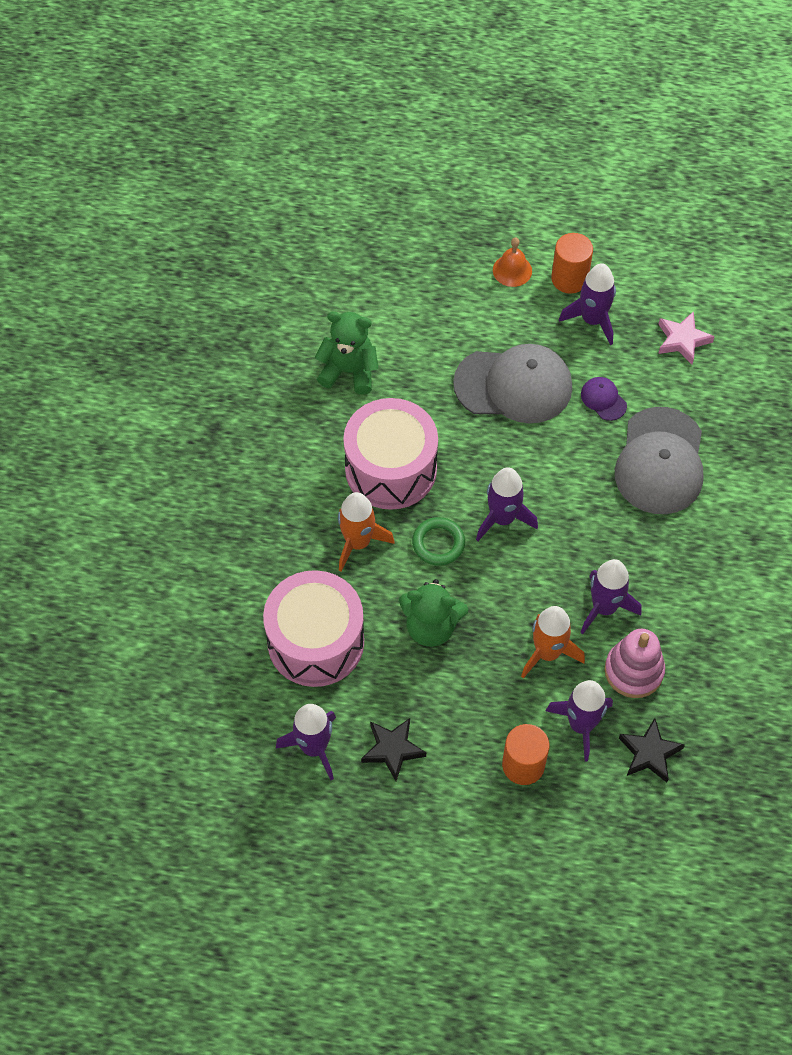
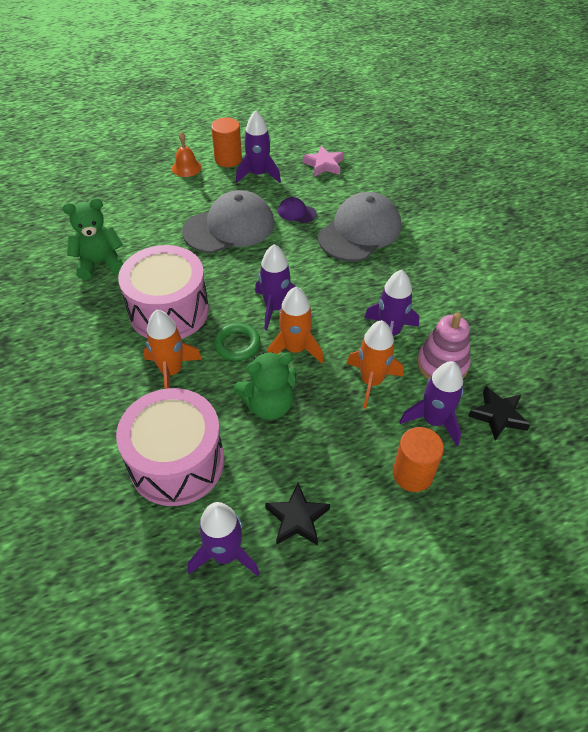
camera: 30 degrees left, 10 degrees down
(493, 578) = (295, 349): none -> orange rocket
(660, 461) = (360, 231): grey cap -> grey cap turned 120 degrees counterclockwise

